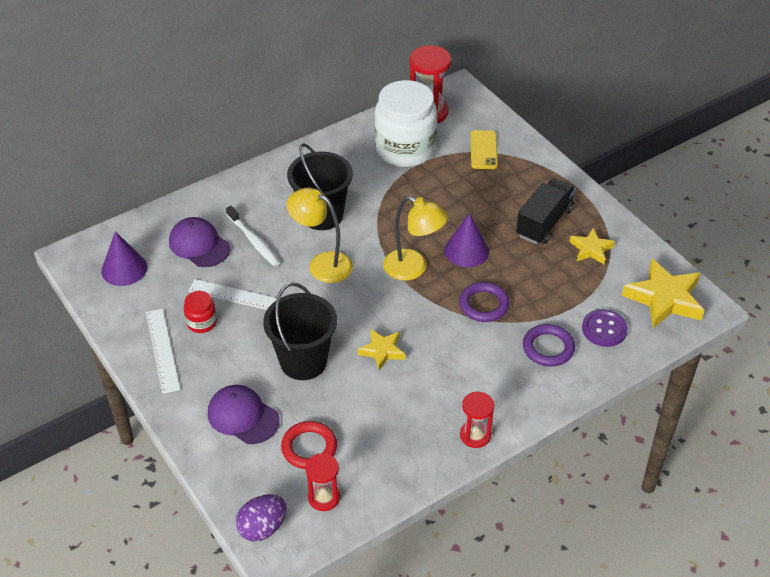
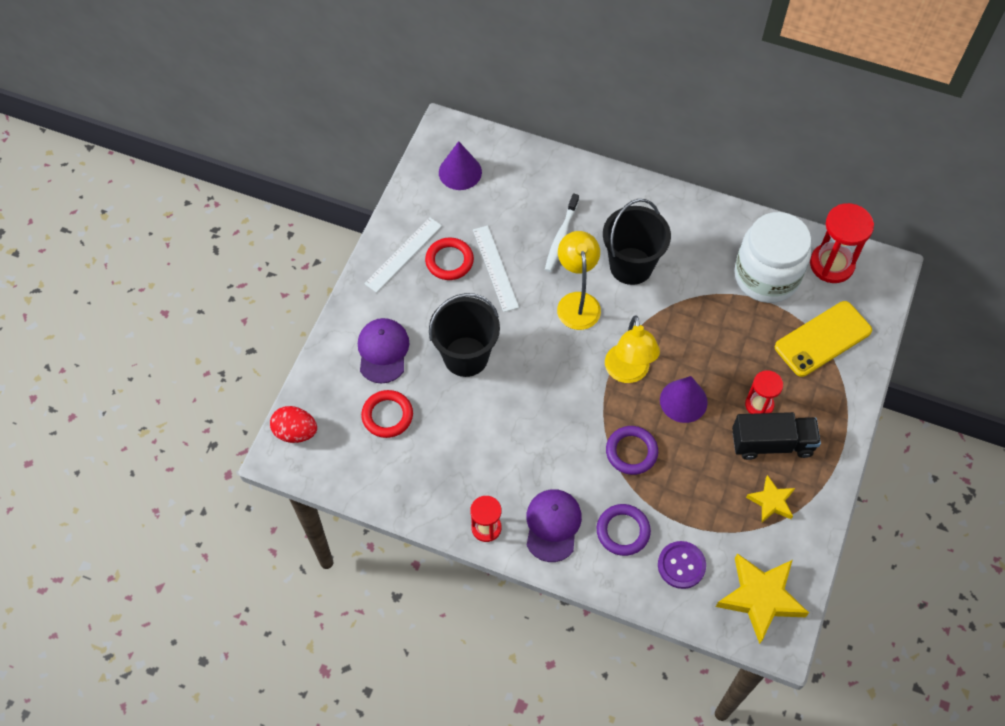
camera: 55 degrees right, 15 degrees up
(199, 245) = (525, 203): purple cap -> purple cap (552, 525)
(201, 322) = (449, 261): red jar -> red ring
(262, 528) = (295, 432): purple egg -> red egg
(324, 497) = (350, 455): red hourglass -> red hourglass (759, 405)
(382, 351) = (520, 406): yellow star -> none
(484, 150) = (823, 339): yellow phone -> yellow phone, size x1.53

